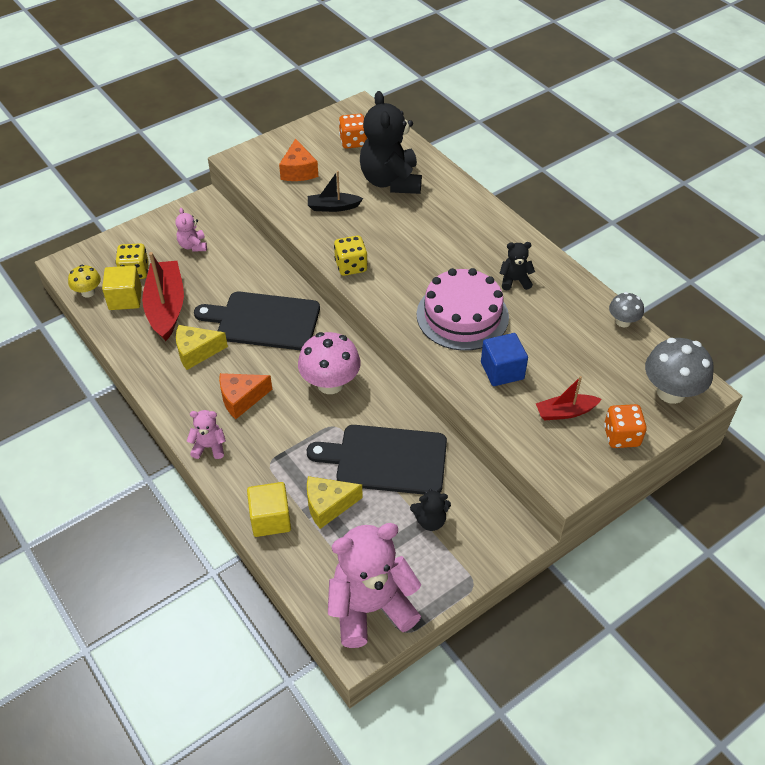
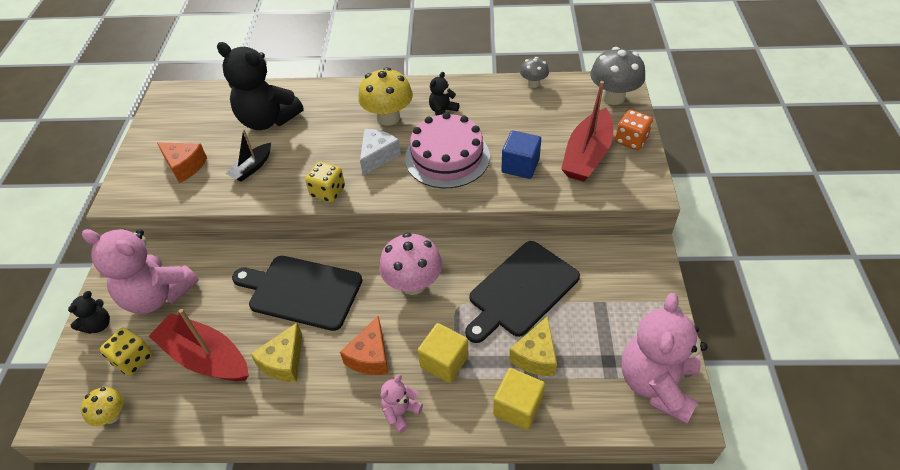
camera: 50 degrees left, 0 degrees up
(125, 299) = (157, 386): yellow cube -> yellow cube (444, 362)
(193, 246) = (157, 295): pink teddy bear -> pink teddy bear, size x2.17
(264, 321) = (301, 291): black cutting board -> black cutting board turned 60 degrees clockwise
(353, 142) = (198, 117): orange dice -> none
(418, 271) = (377, 156): none -> white cheese
(430, 520) = (600, 296): black teddy bear -> black teddy bear (98, 325)
(470, 250) = (388, 117): none -> yellow mushroom
(565, 412) = (587, 155): red boat -> red boat, size x1.79

